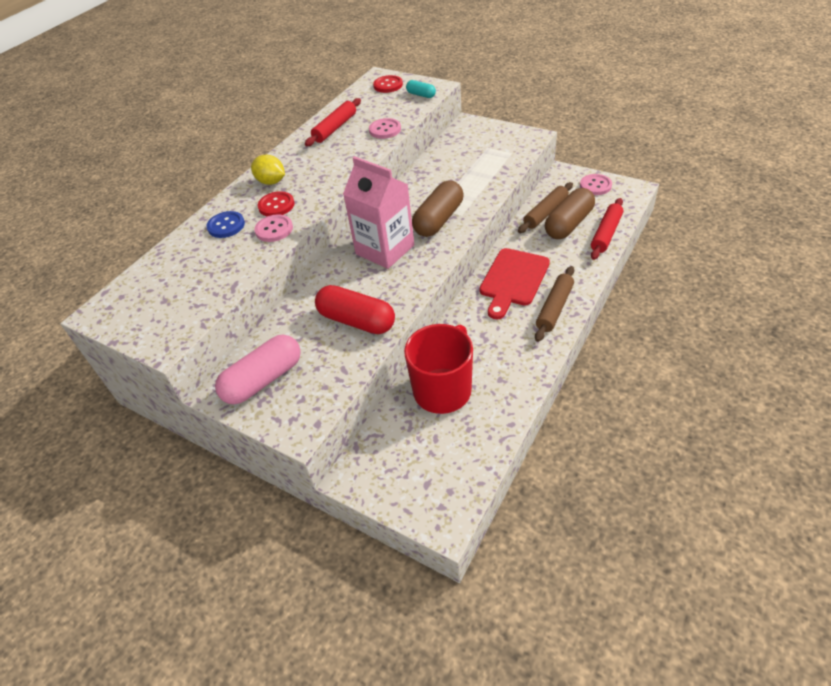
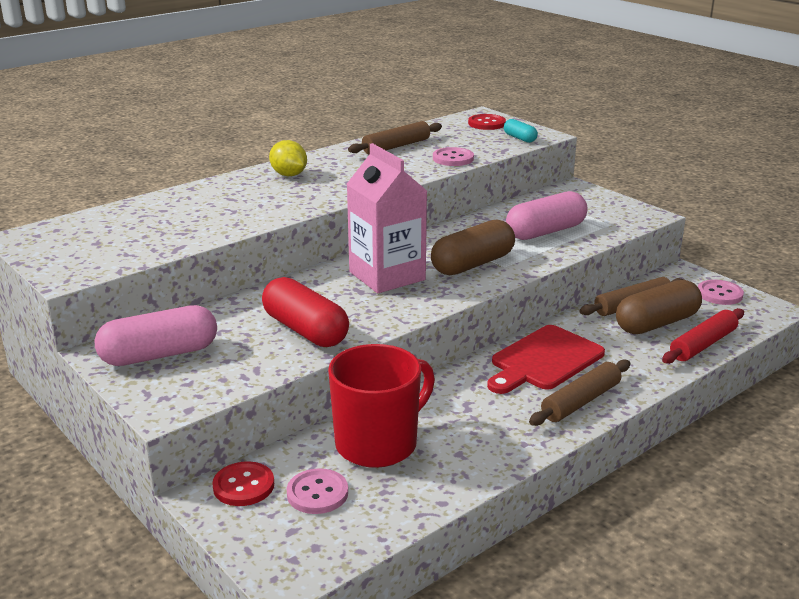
camera: 15 degrees right, 20 degrees down
(226, 226) = (211, 199): blue button -> none
(274, 229) = (259, 213): pink button -> pink button (317, 493)
(276, 205) = (278, 194): red button -> red button (243, 486)
(335, 128) = (396, 146): red rolling pin -> brown rolling pin
(471, 173) = (545, 231): none -> pink capsule

